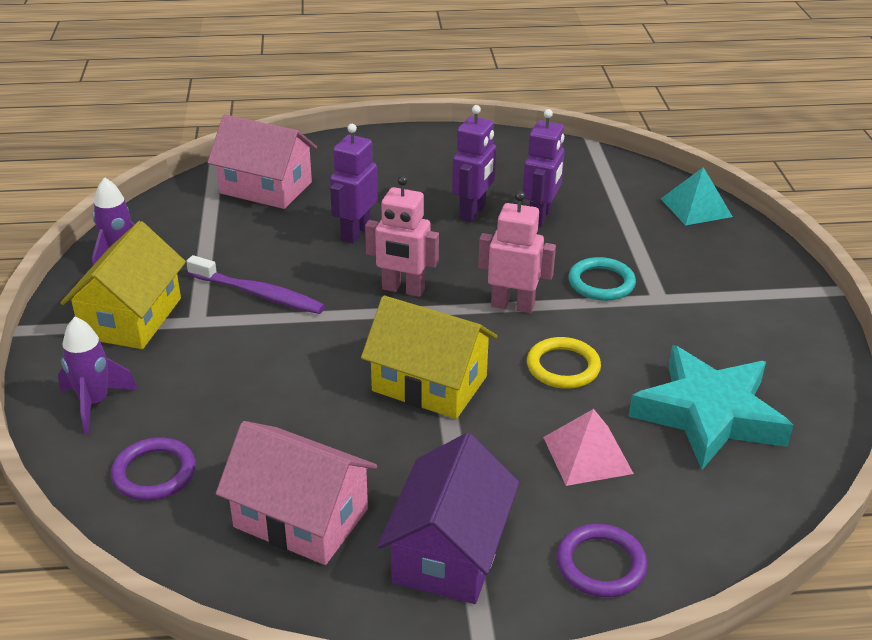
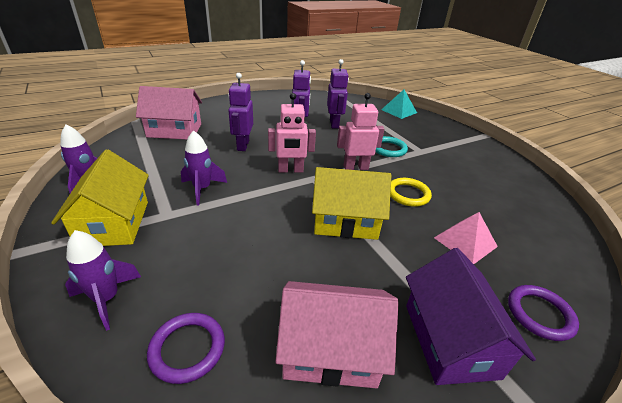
camera: 25 degrees left, 0 degrees up
(259, 294) = (202, 189): purple toothbrush -> purple rocket
(709, 415) = (498, 203): turquoise star -> none

